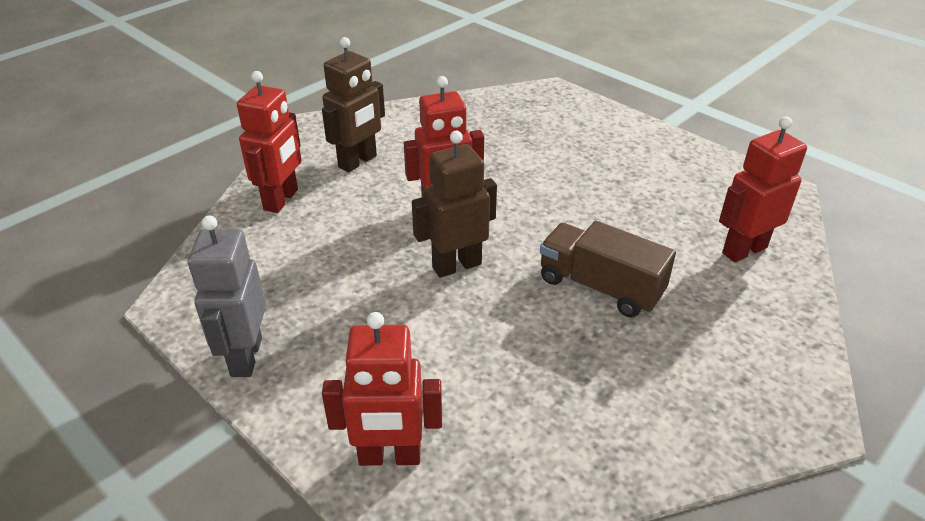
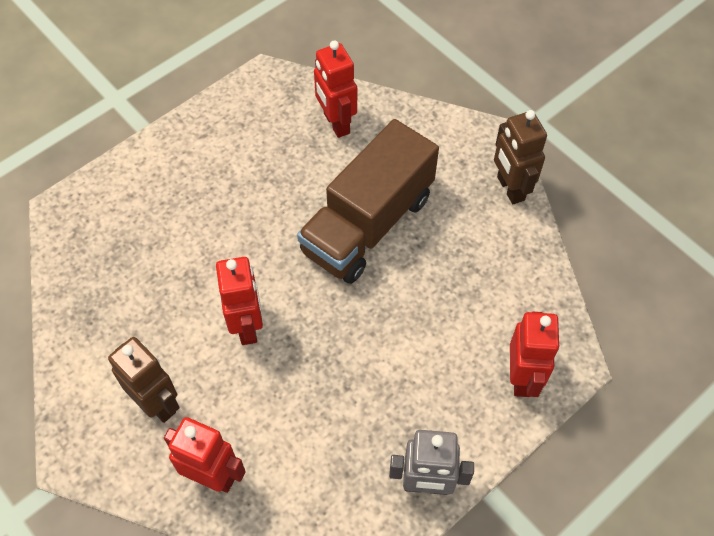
camera: 85 degrees left, 20 degrees up
(456, 265) = (331, 322): brown robot -> brown robot (510, 188)
(600, 287) = (368, 224): brown truck -> brown truck, size x1.61

